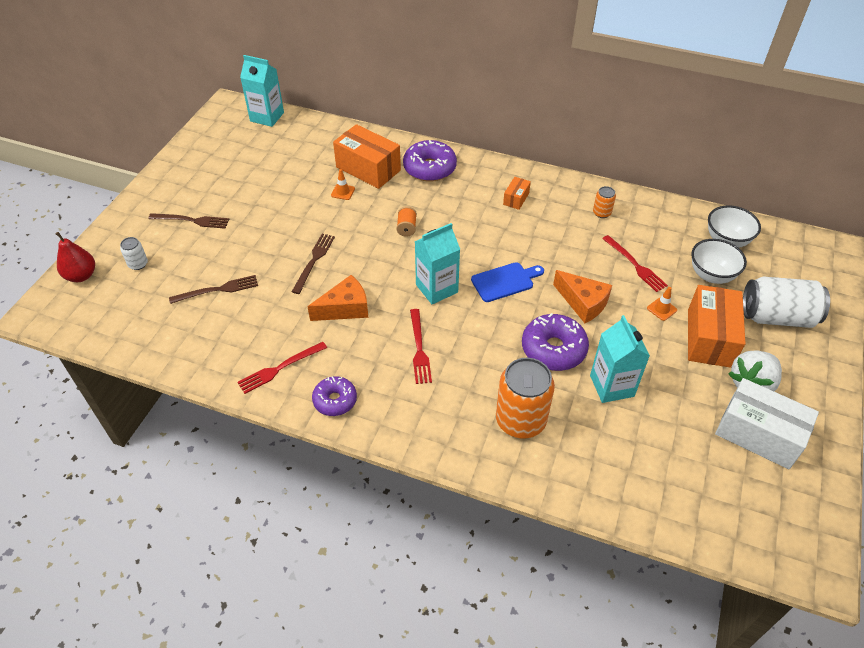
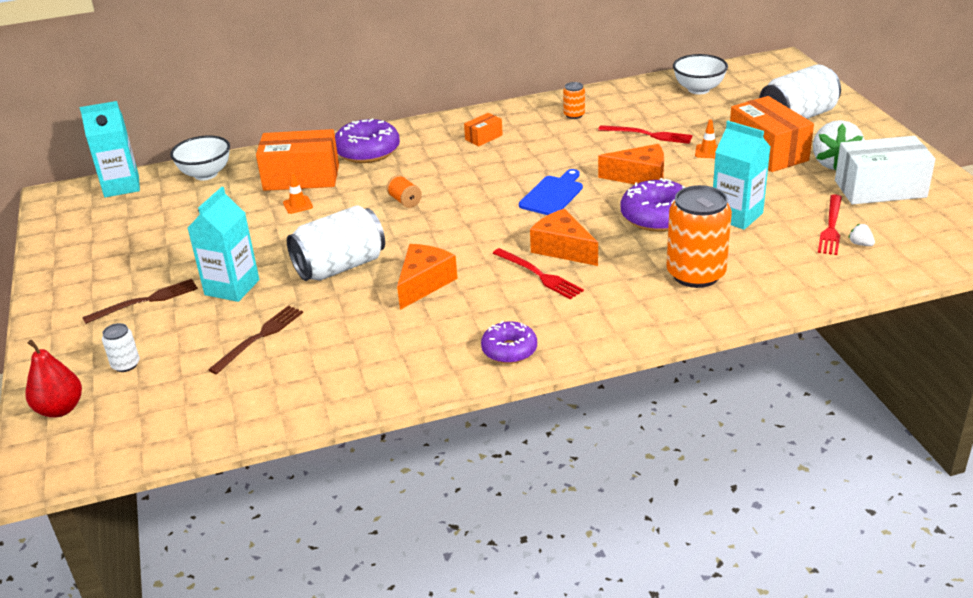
camera: 35 degrees left, 15 degrees down
(280, 368) = (418, 358): red fork -> red fork (831, 227)
(314, 261) = (340, 267): brown fork -> white can
(437, 288) = (496, 228): turquoise carton -> turquoise carton (232, 287)
(458, 336) = (563, 249): none -> orange cheese
(516, 199) = (483, 137): orange box -> orange box turned 60 degrees clockwise
(675, 477) = (860, 244): none -> white strawberry
(711, 275) = (716, 114): white bowl -> white bowl (206, 174)

